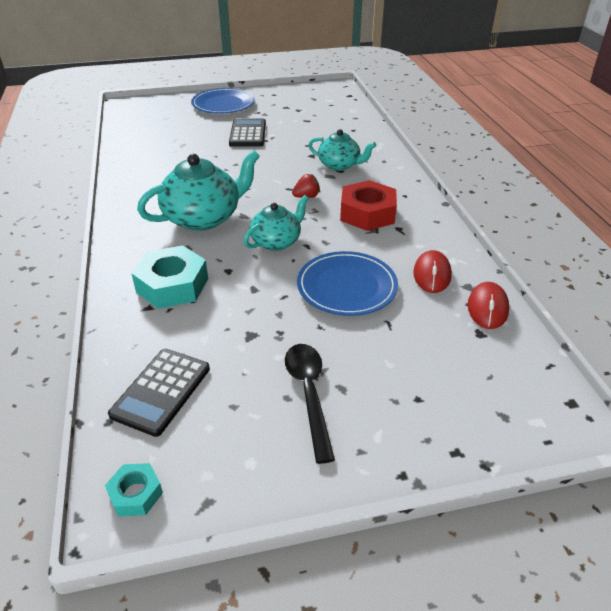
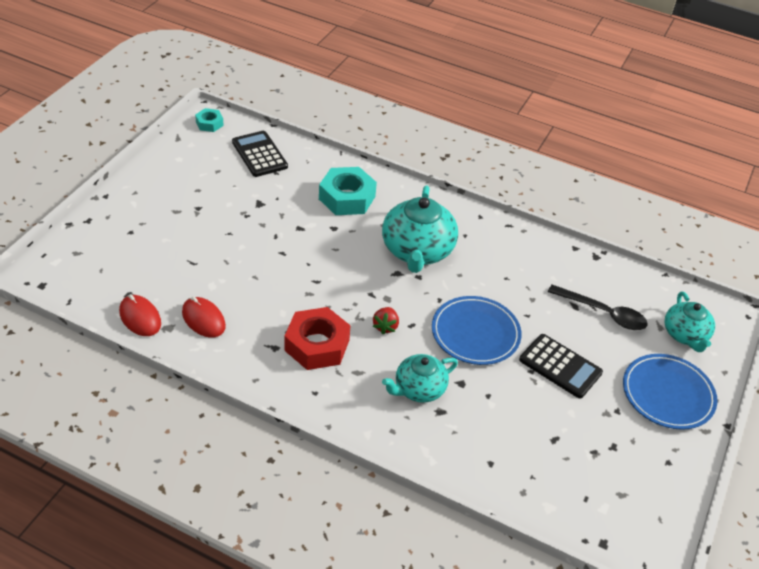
camera: 125 degrees right, 5 degrees up
(276, 241) = (340, 269): turquoise teapot -> turquoise teapot (685, 335)
(309, 394) = (189, 198): black spoon -> black spoon (603, 313)
(347, 287) = (247, 269): blue plate -> blue plate (475, 333)

